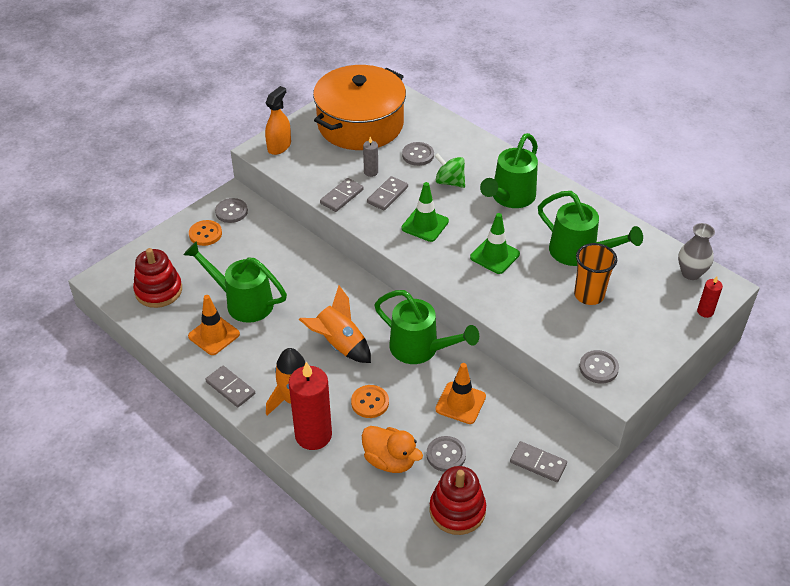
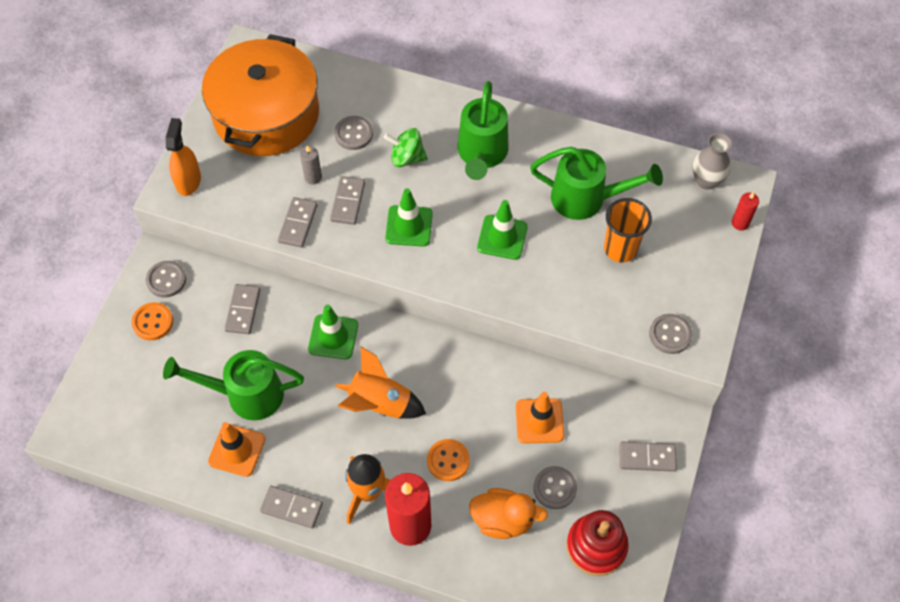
camera: 25 degrees left, 15 degrees up
(158, 290) = (141, 419): red stacking toy -> none
(274, 249) = (243, 310): none -> grey domino
(330, 288) = (333, 337): none -> green traffic cone
(420, 349) = (467, 373): green watering can -> none

